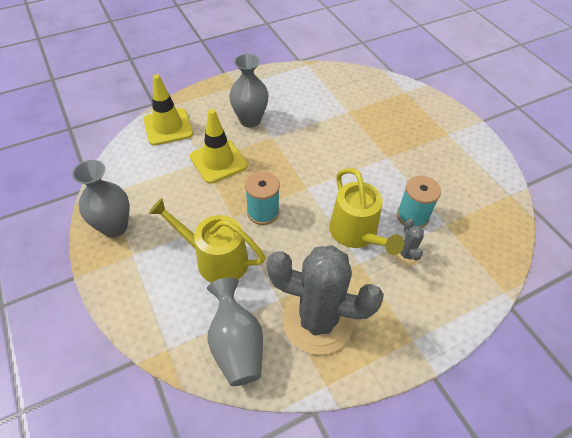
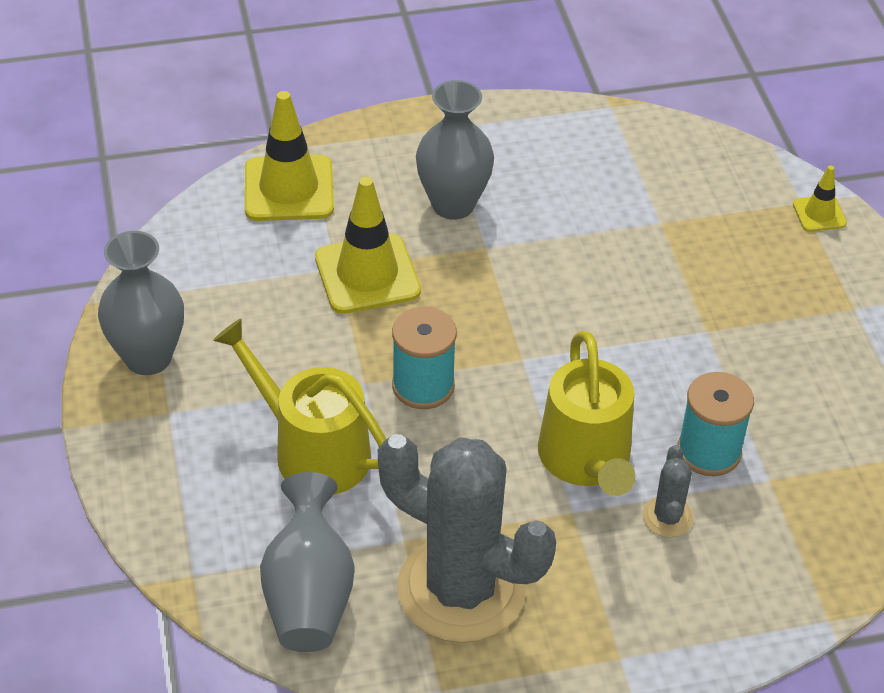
camera: 15 degrees right, 5 degrees down
(415, 95) = (819, 214): none -> yellow traffic cone

